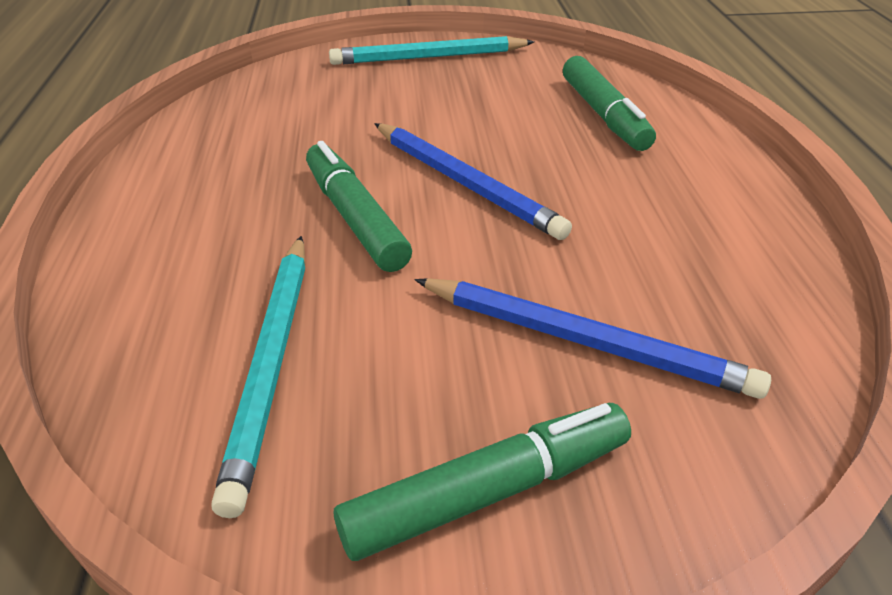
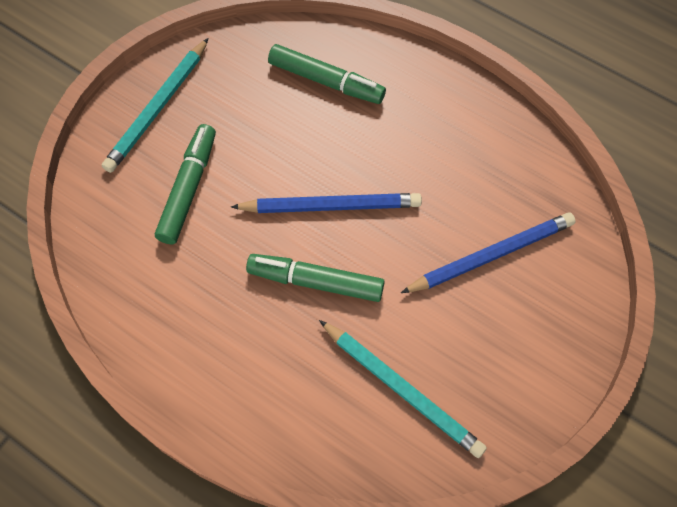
camera: 50 degrees left, 25 degrees up
(488, 492) = (537, 355): green marker -> green marker (188, 188)

